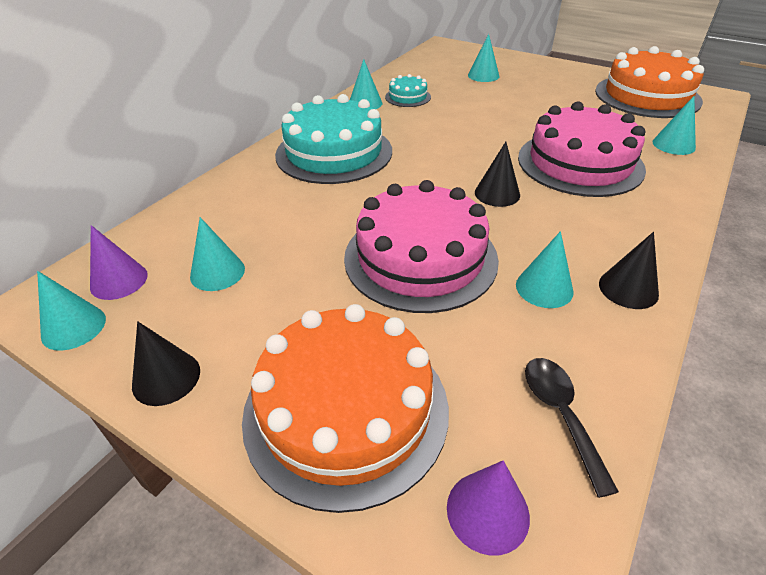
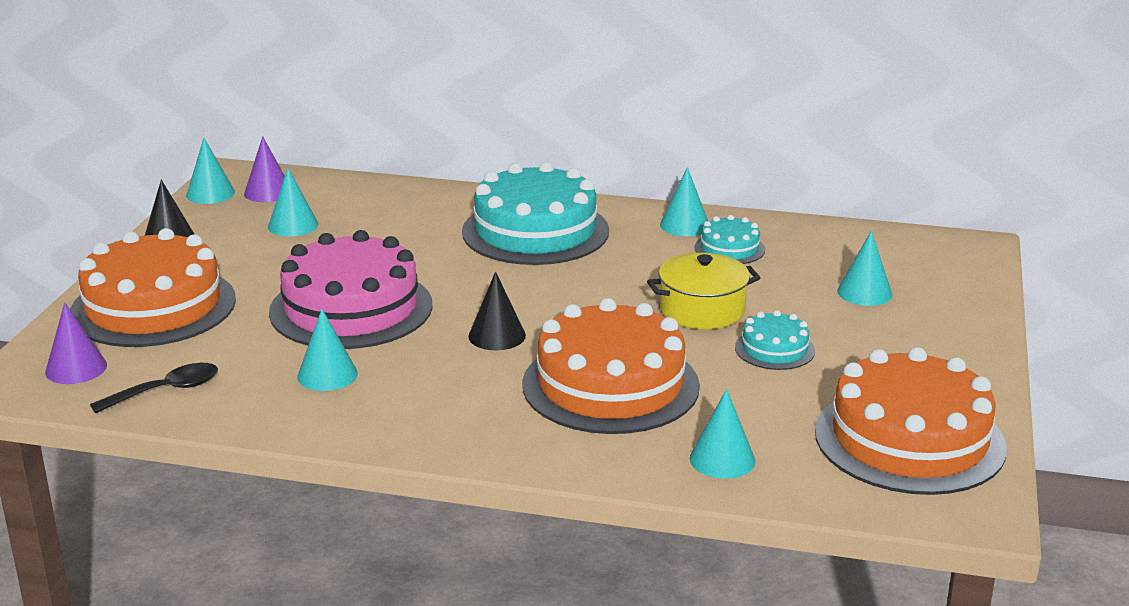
camera: 70 degrees right, 15 degrees down
(486, 118) = (702, 310): none -> yellow pot
(543, 108) = (774, 349): none -> turquoise cake
(580, 163) = (610, 385): pink cake -> orange cake
(628, 289) = (343, 421): black cone -> none

